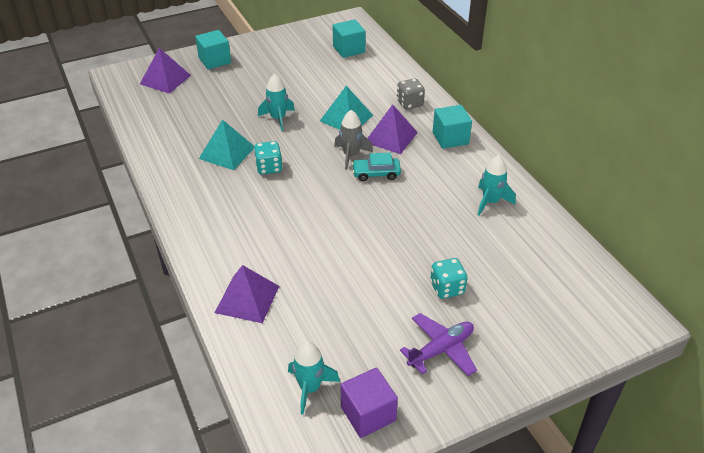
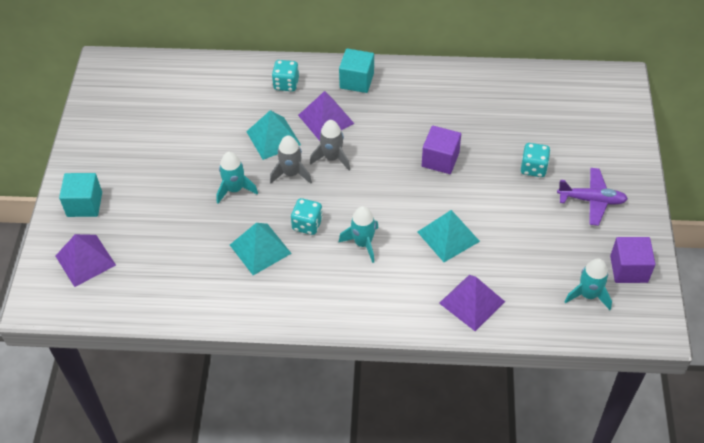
camera: 60 degrees left, 10 degrees up
(315, 256) = (448, 236): none -> turquoise pyramid
(316, 140) = (291, 173): none -> grey rocket
(349, 49) = (159, 88): turquoise cube -> none
(376, 173) = (369, 151): turquoise car -> none
(403, 219) = (440, 159): none -> purple cube
(410, 103) = (286, 84): grey dice -> turquoise dice
(441, 350) = (591, 200): purple plane -> purple plane turned 105 degrees clockwise
(490, 202) = (454, 95): turquoise rocket -> turquoise rocket (363, 243)

